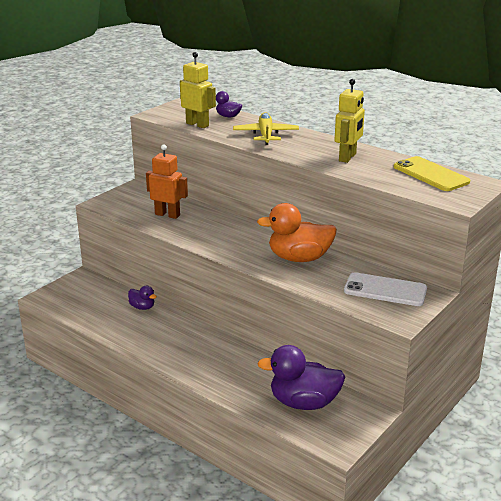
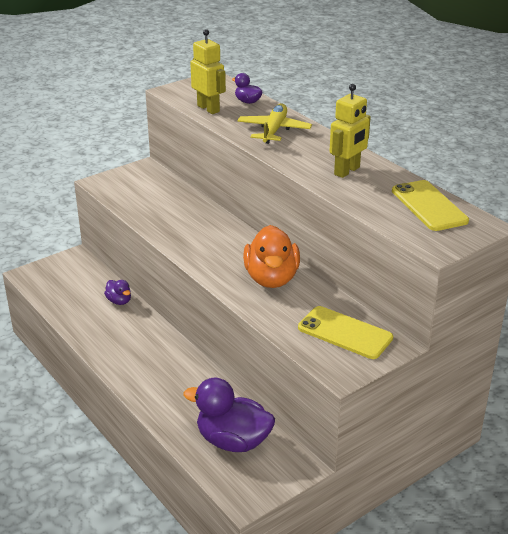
camera: 15 degrees right, 5 degrees up
(167, 215) = (160, 205): orange robot -> none
(299, 258) = (271, 278): orange duck -> orange duck turned 105 degrees counterclockwise
(385, 290) = (345, 333): white phone -> yellow phone

